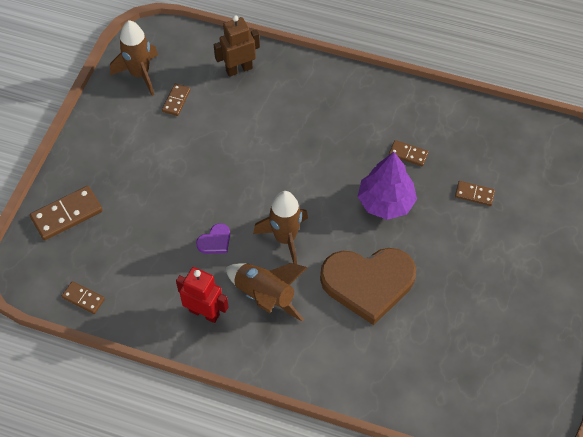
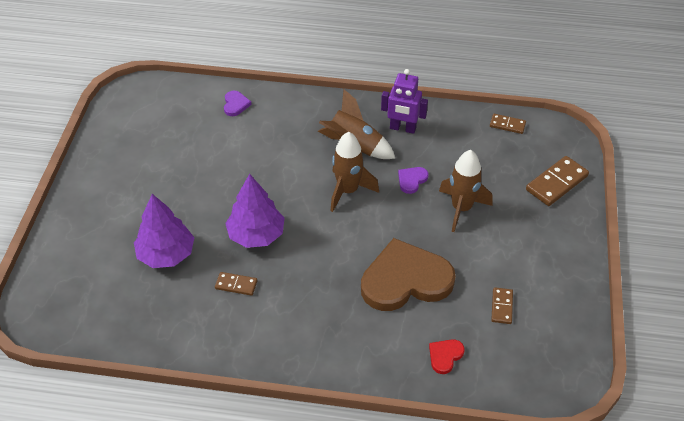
camera: 170 degrees right, 10 degrees down
(140, 74) = (556, 332): brown rocket -> brown rocket (461, 208)
(204, 312) = (402, 128): red robot -> purple robot
(239, 69) = (445, 356): brown robot -> red heart
(368, 283) = (266, 167): brown heart -> brown heart (405, 280)
(397, 383) = (235, 104): none -> purple heart
(474, 194) = (166, 254): brown domino -> purple tree

